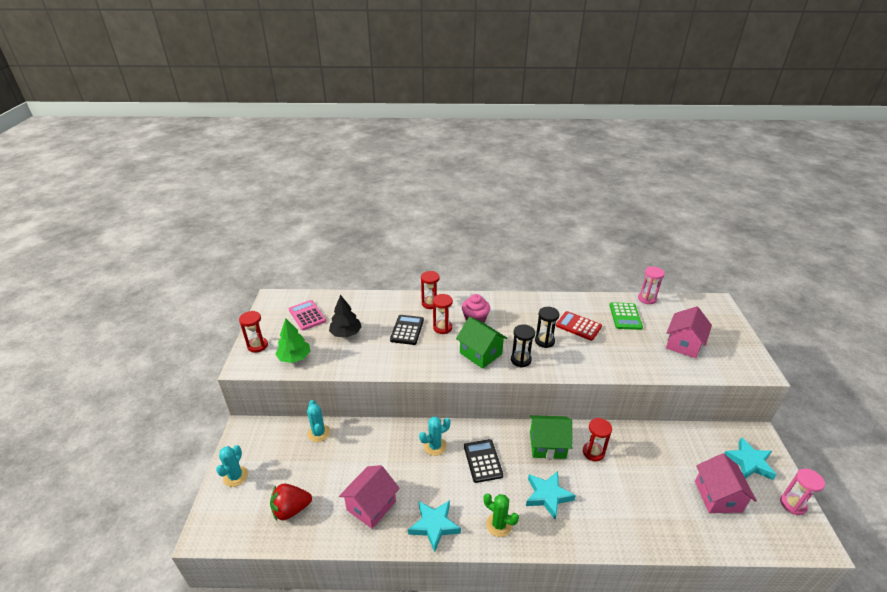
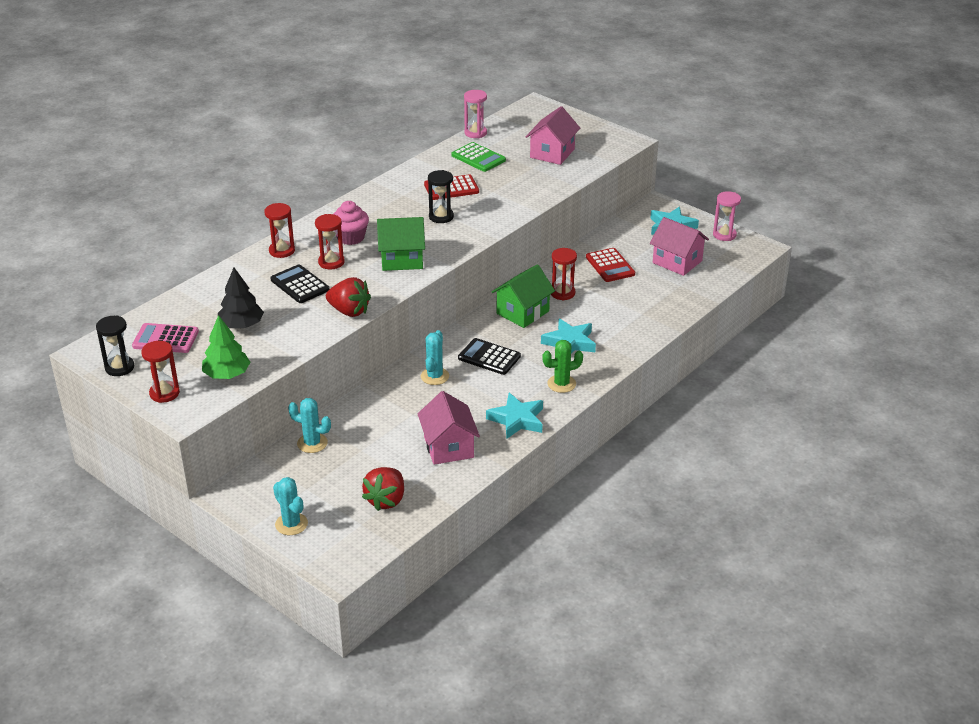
camera: 50 degrees left, 0 degrees up
(403, 366) = (349, 311): none -> red strawberry
(521, 360) = (444, 242): black hourglass -> black hourglass (119, 367)
(656, 457) = (610, 266): none -> red calculator
(683, 344) = (552, 153): pink house -> pink house turned 45 degrees clockwise

